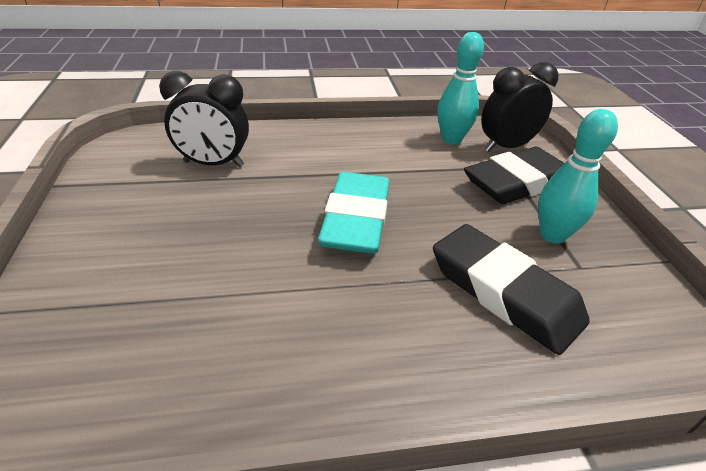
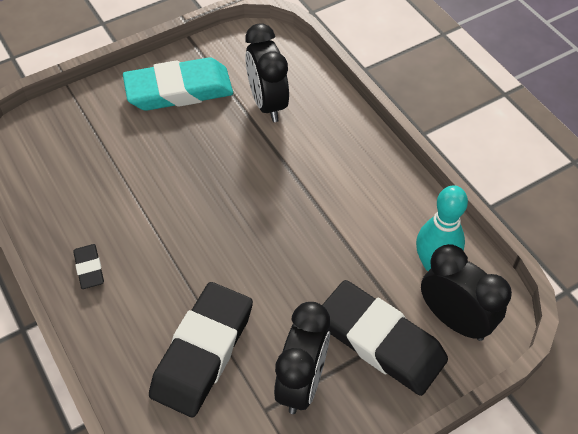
camera: 70 degrees right, 15 degrees up
(339, 370) = (89, 268): none -> black eraser
(356, 219) = (245, 226): turquoise eraser -> turquoise eraser (179, 90)
(552, 235) = (302, 382): turquoise bowling pin -> black clock

